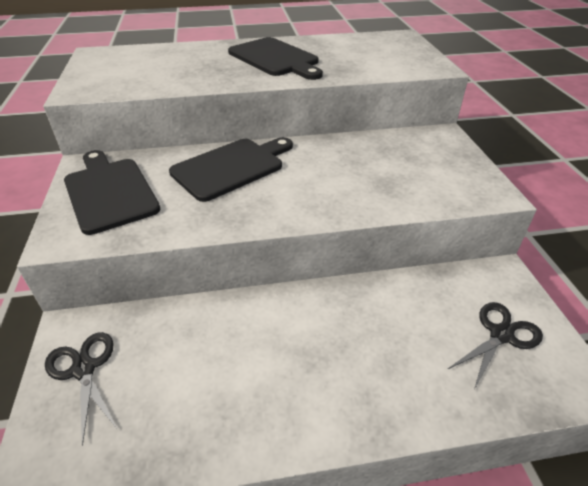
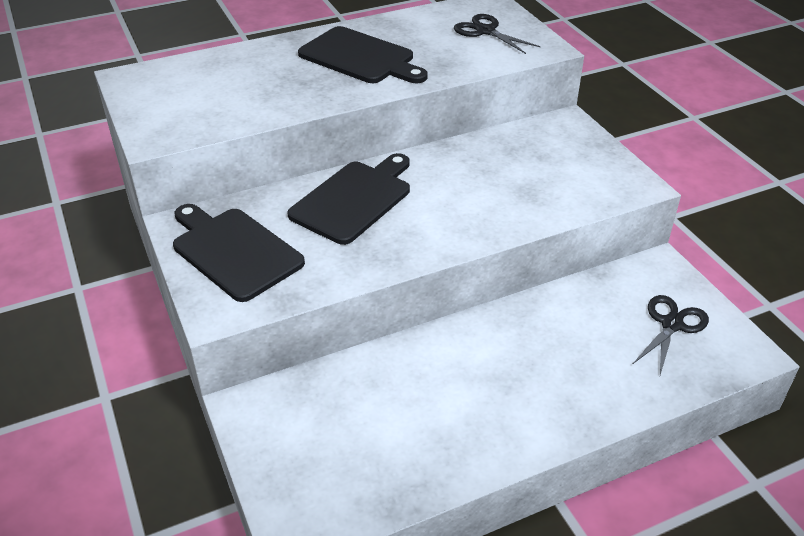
camera: 15 degrees left, 0 degrees up
(84, 369) = (286, 438): black scissors -> black scissors (485, 31)

